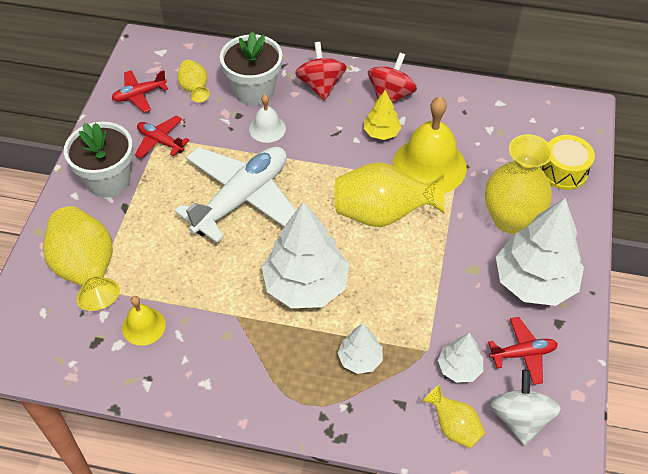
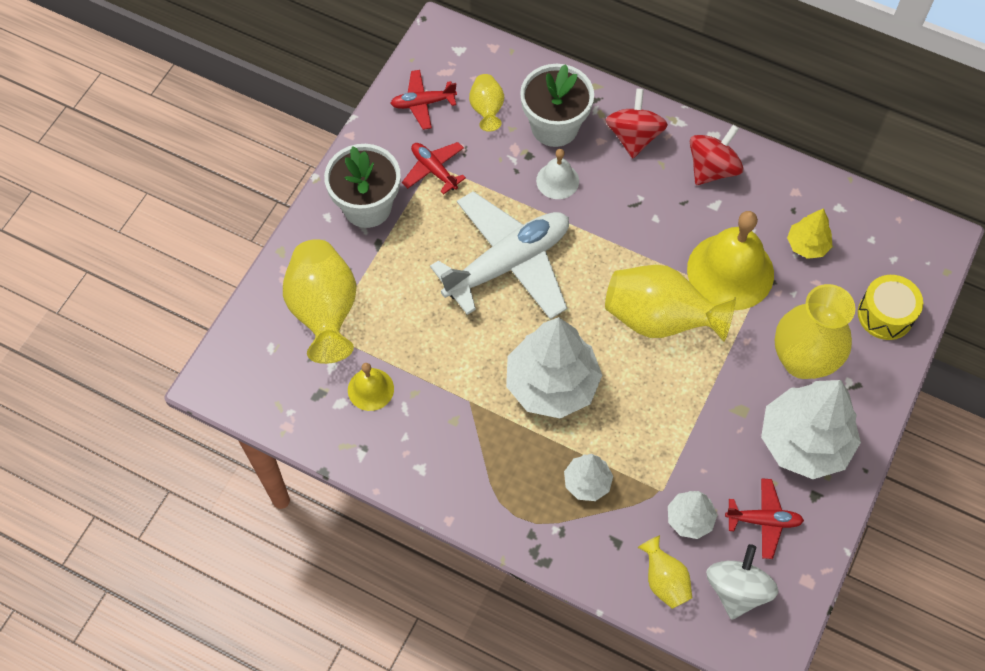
camera: 15 degrees right, 10 degrees up
(381, 133) = (687, 216): yellow tree -> yellow tree (807, 245)

